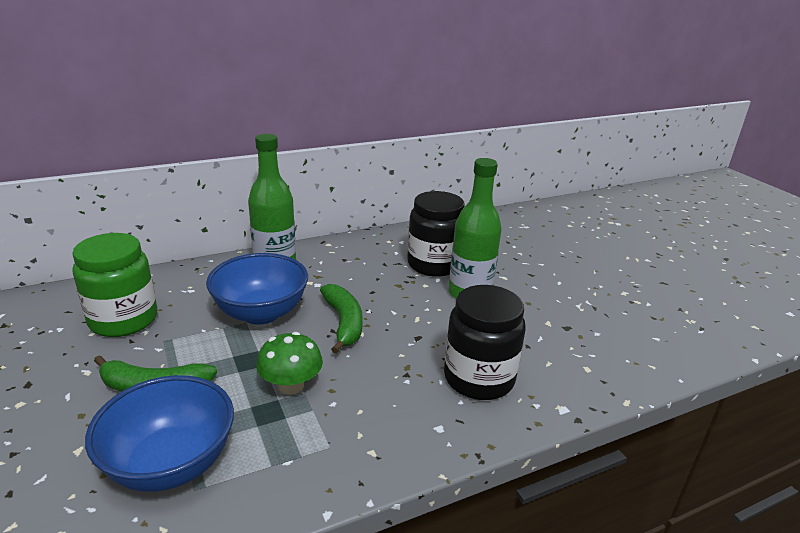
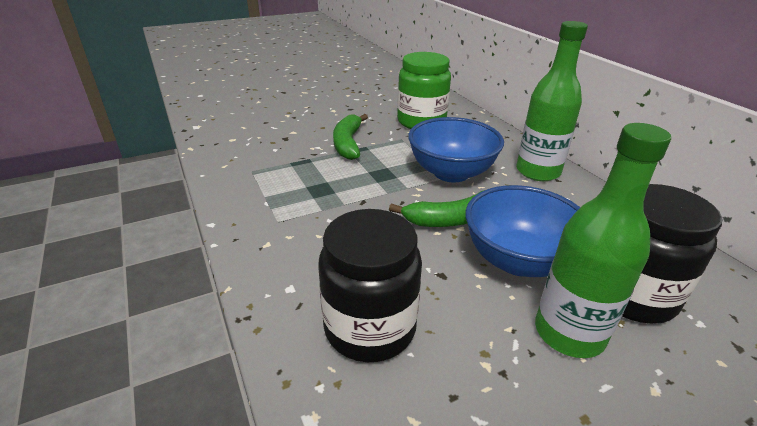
camera: 90 degrees right, 5 degrees up
(171, 463) = (275, 160): blue bowl -> blue bowl (518, 260)
(291, 385) = (352, 197): green mushroom -> none

